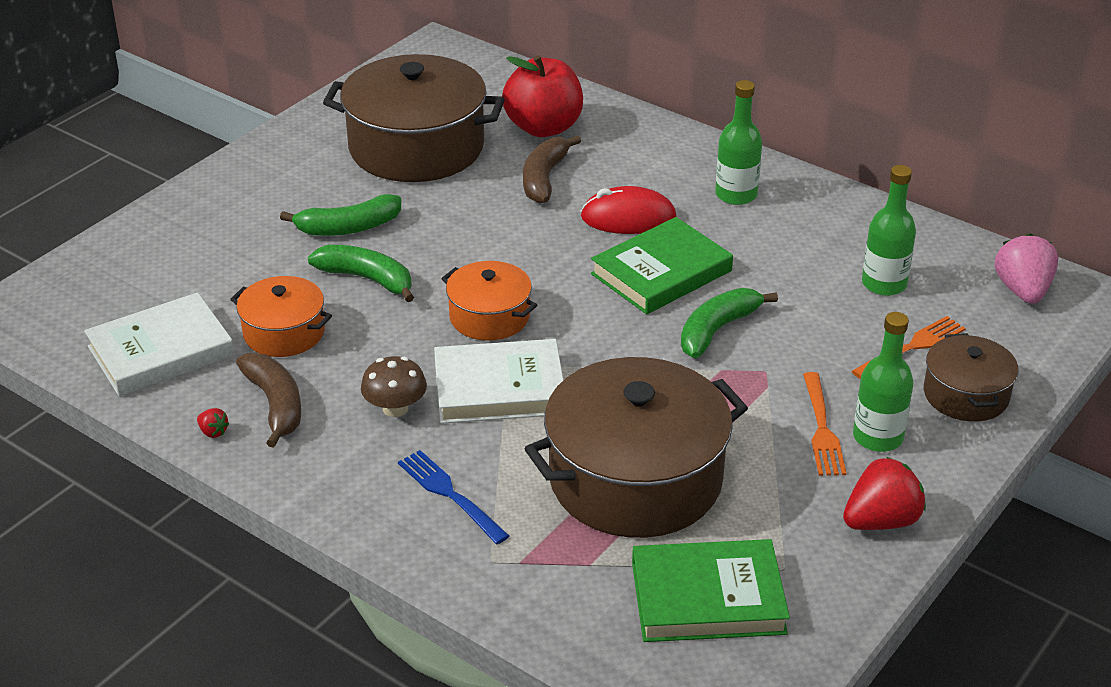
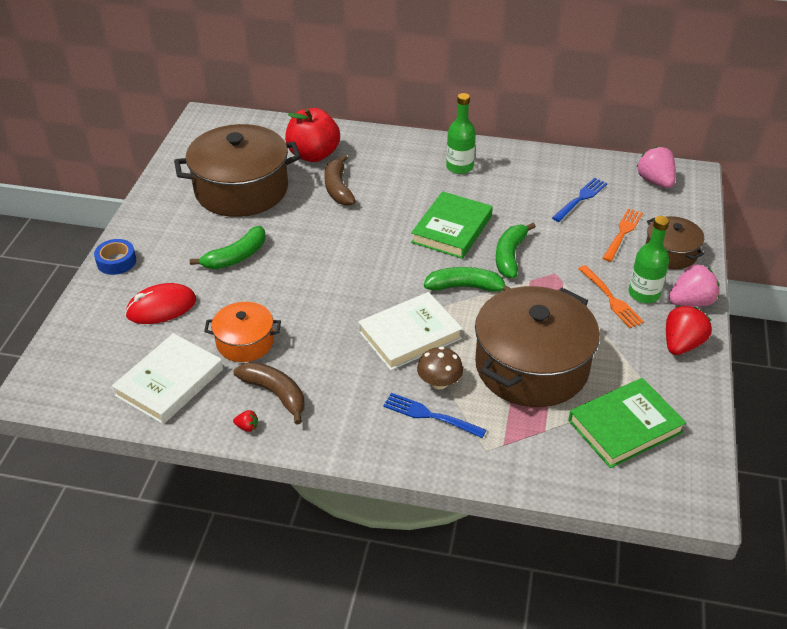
camera: 25 degrees left, 5 degrees up
(201, 193) = (116, 261): none -> blue tape
(367, 279) = (274, 288): green banana -> green banana (465, 287)
(395, 408) = (355, 370): brown mushroom -> brown mushroom (439, 382)
(489, 317) = (369, 289): orange pot -> none
(628, 218) = (407, 199): red mouse -> red mouse (161, 307)
(884, 284) = (580, 199): green bottle -> blue fork
(942, 469) = (690, 302): none -> pink strawberry

